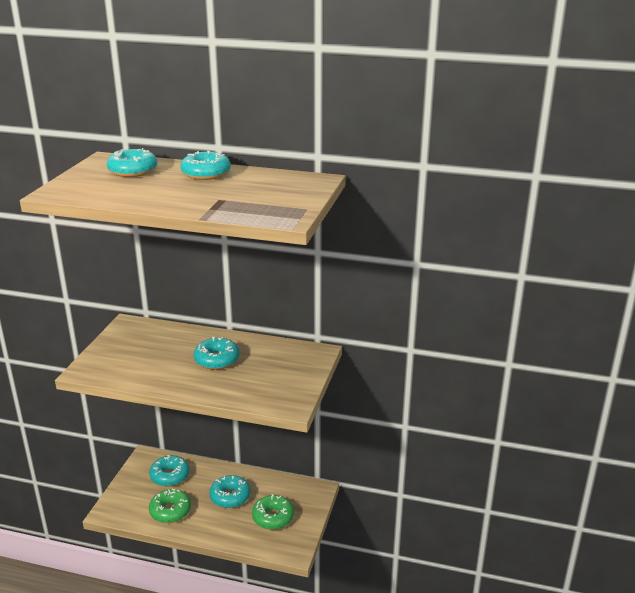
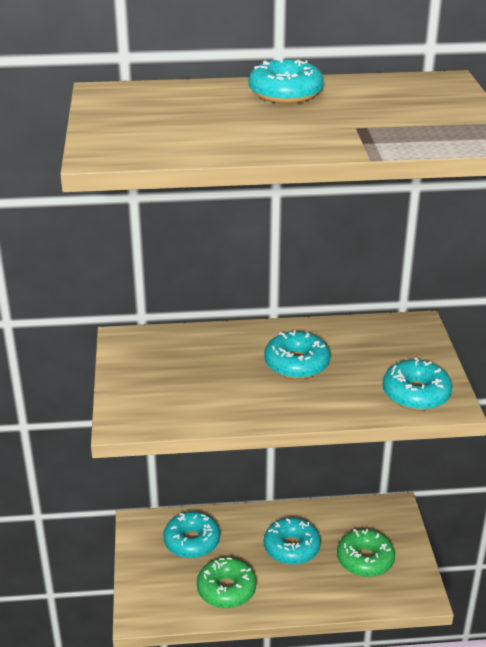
camera: 20 degrees left, 5 degrees up
(133, 171) = (174, 104): turquoise donut -> turquoise donut (416, 394)

